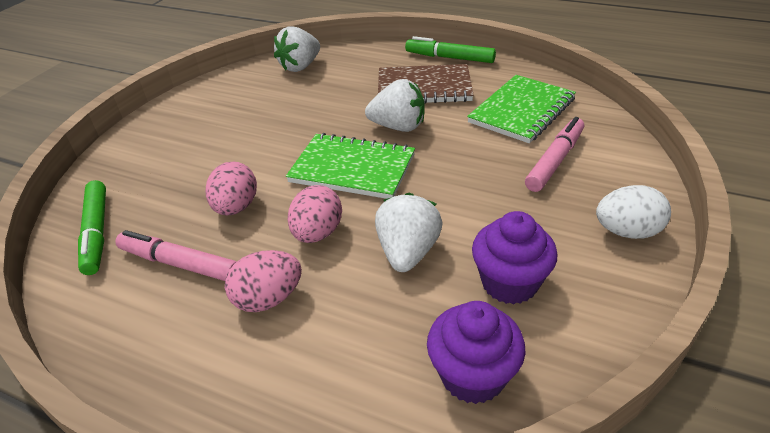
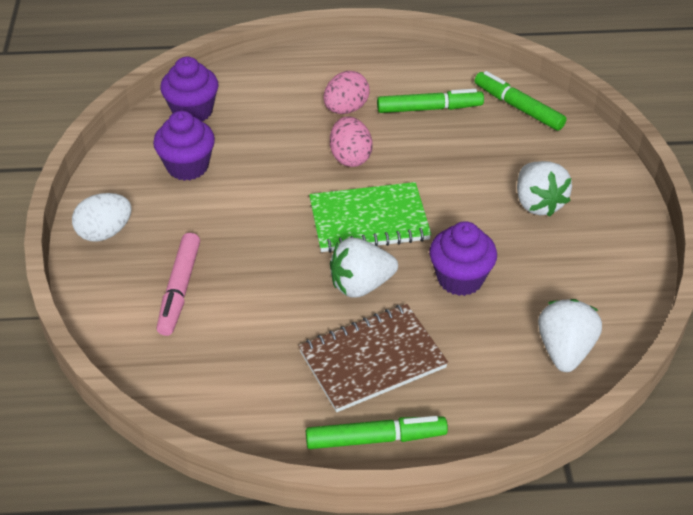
camera: 150 degrees right, 5 degrees up
(179, 264) = (429, 108): pink marker -> green marker
(236, 207) = (435, 156): pink egg -> none
(322, 113) = (460, 278): none -> purple cupcake
(407, 252) = (271, 165): white strawberry -> white strawberry (538, 203)
(522, 111) = (235, 354): green notebook -> none

